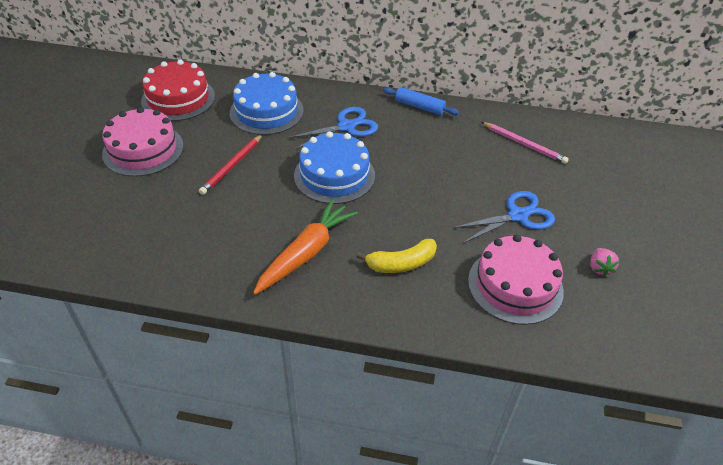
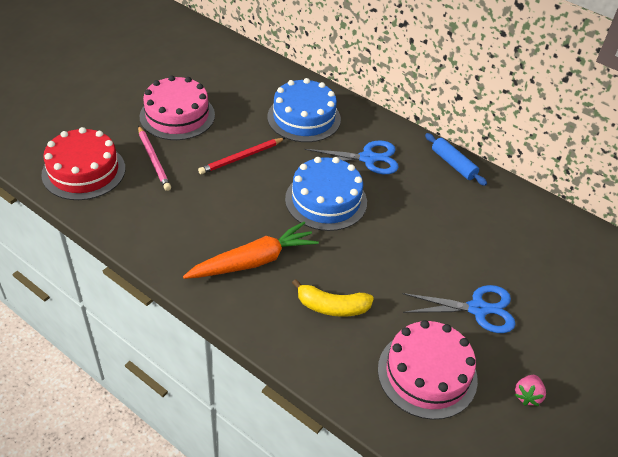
camera: 25 degrees right, 0 degrees up
(178, 98) = (234, 79): red cake -> red cake (84, 171)
(524, 144) = (537, 241): pink pencil -> pink pencil (154, 160)

